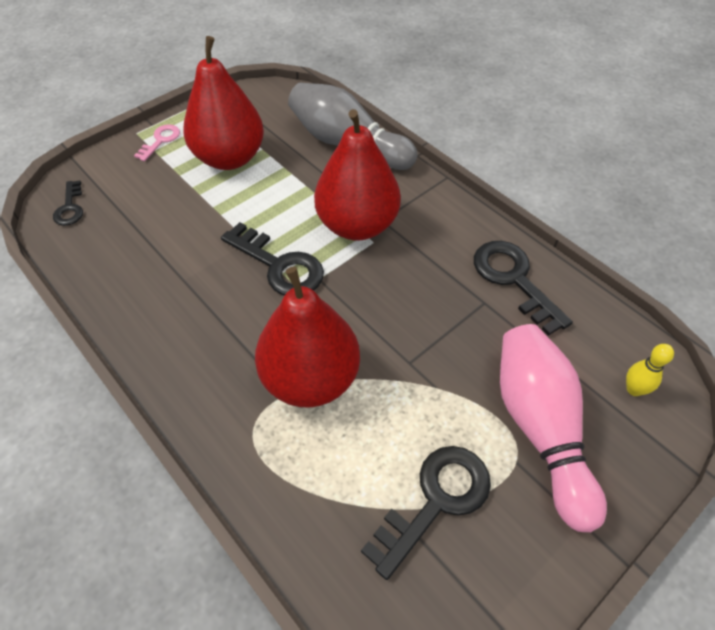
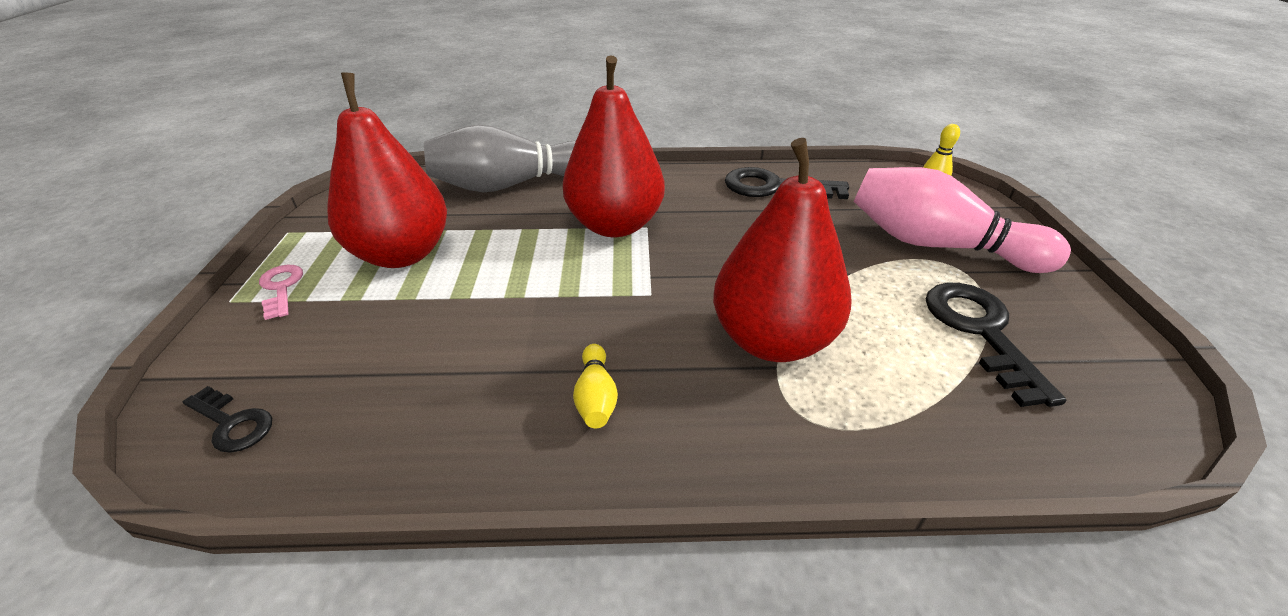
camera: 50 degrees left, 15 degrees down
(189, 324) = (596, 397): none -> yellow bowling pin
(279, 266) = (600, 292): black key -> none

